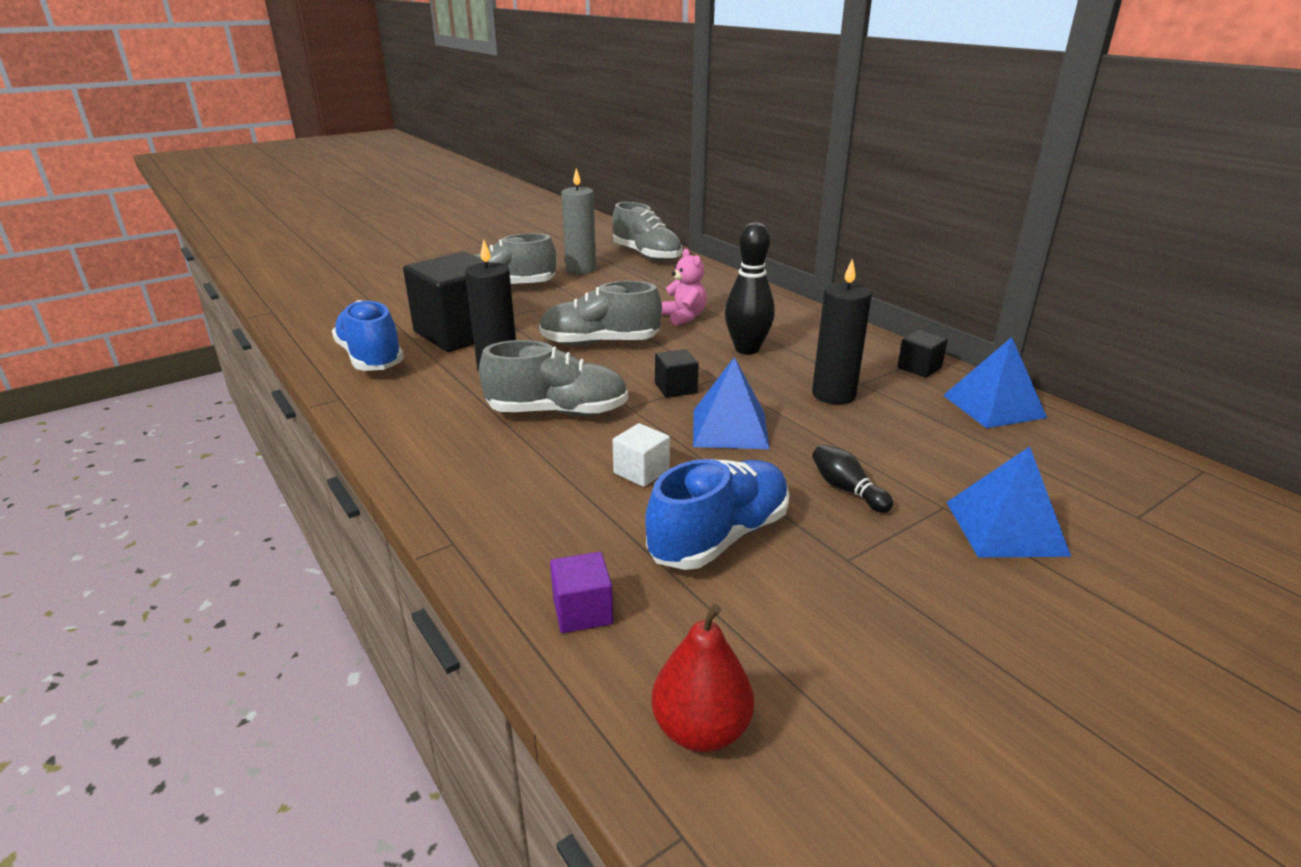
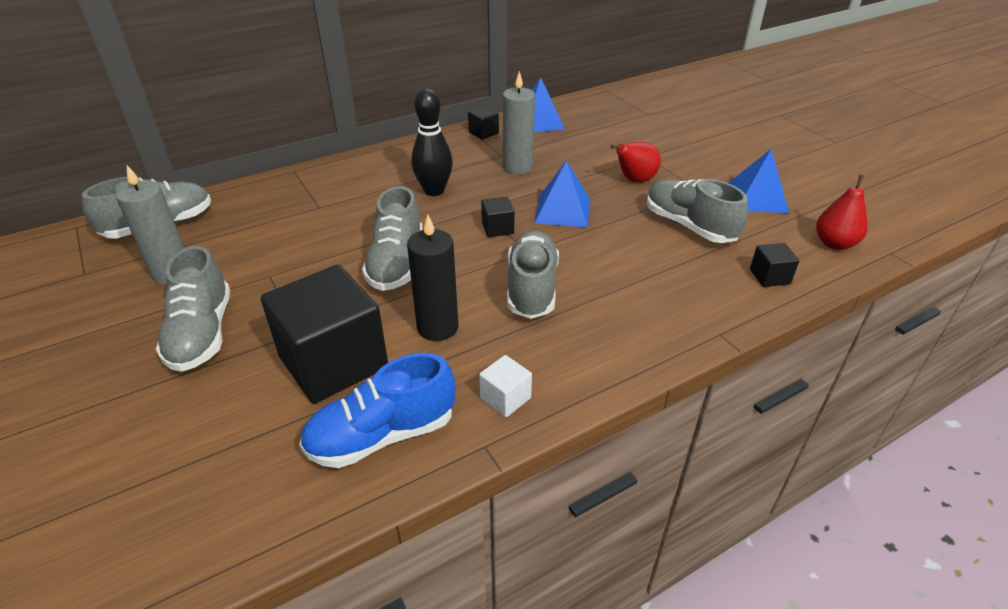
camera: 85 degrees left, 10 degrees up
(582, 611) = (769, 277): purple cube -> black cube
(641, 471) = (621, 250): white cube -> white cube (505, 398)
(684, 317) = (354, 214): pink teddy bear -> none
(719, 537) = (689, 226): blue shoe -> grey shoe
(833, 395) = (517, 167): black candle -> grey candle
(847, 489) = (634, 180): black bowling pin -> red pear
(1005, 528) = (663, 145): blue pyramid -> blue pyramid (757, 198)

